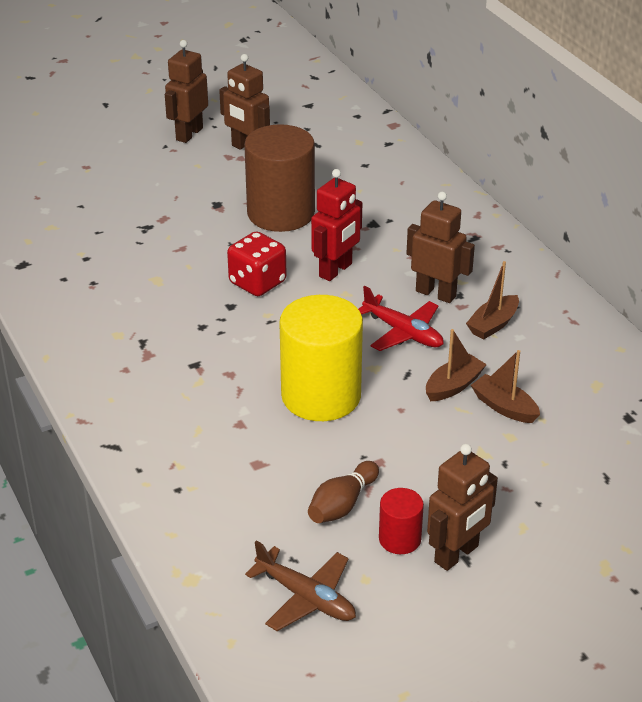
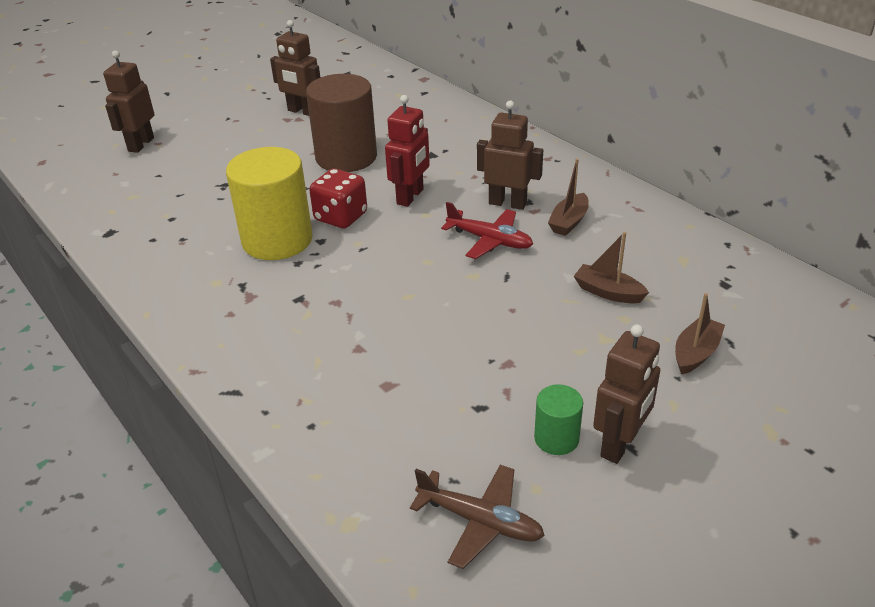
camera: 10 degrees left, 0 degrees up
(189, 134) = (247, 106): brown robot -> brown robot (141, 144)
(321, 395) = (431, 309): yellow cylinder -> yellow cylinder (277, 240)
(342, 504) = (486, 412): brown bowling pin -> none
(399, 539) = (556, 438): red cylinder -> green cylinder
(453, 386) = (554, 280): brown boat -> brown boat (696, 353)

